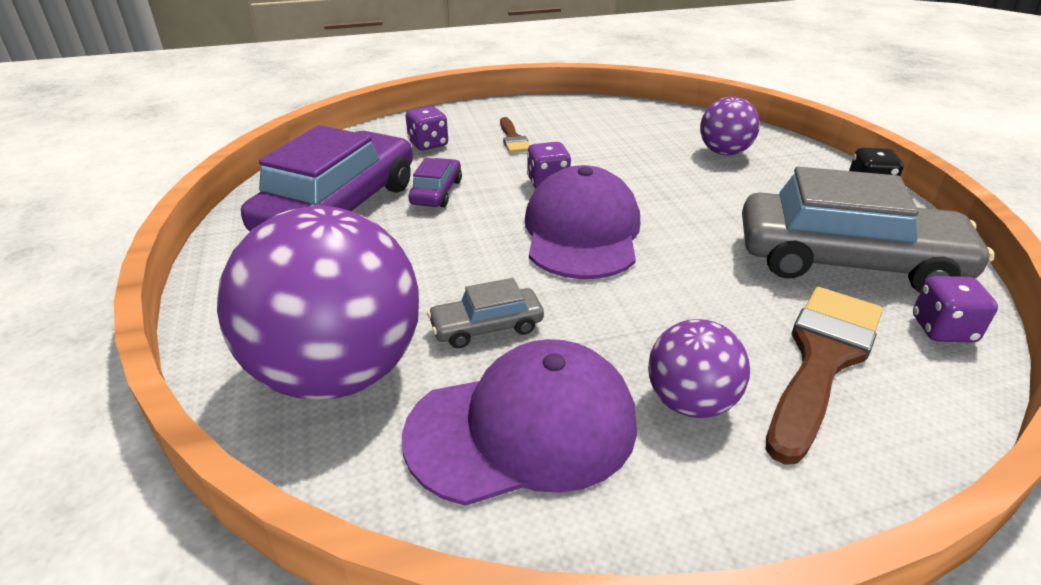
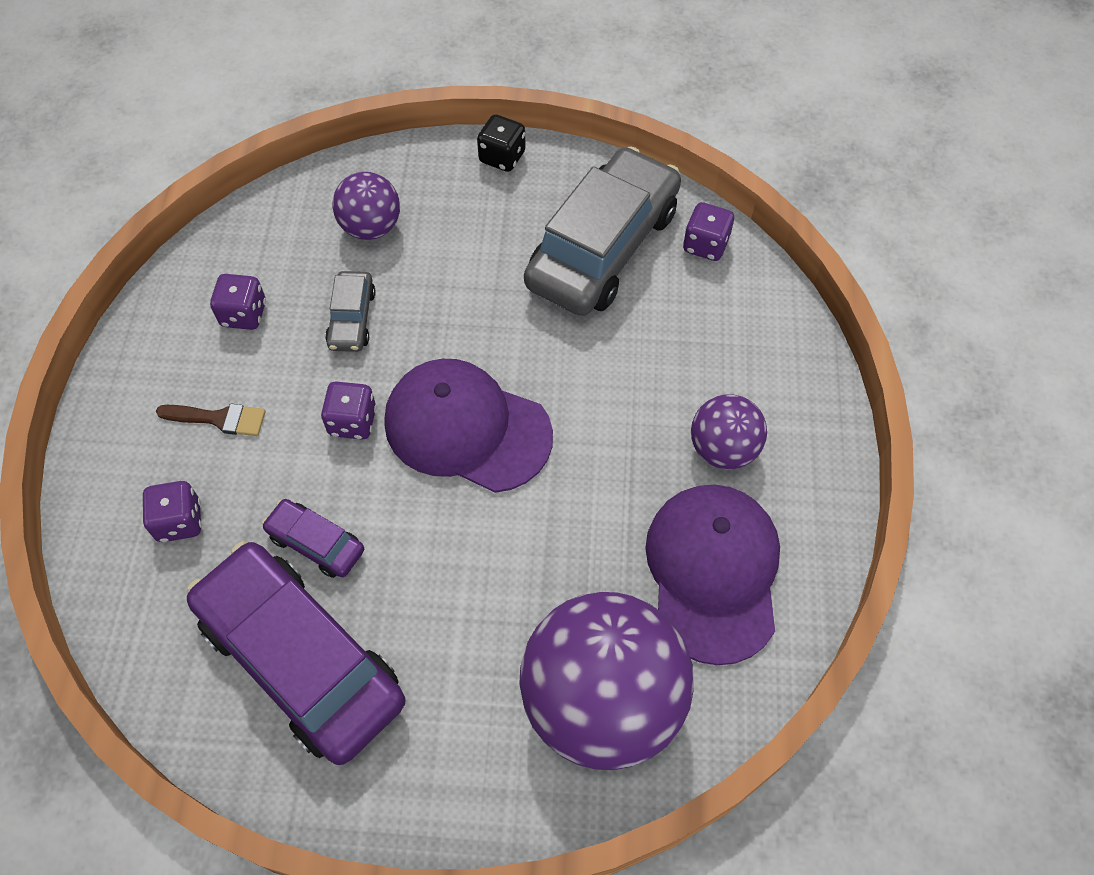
camera: 70 degrees left, 25 degrees up
(486, 327) = (584, 562): grey car -> grey car (352, 318)
(600, 128) = (244, 314): none -> purple dice
(822, 360) = (709, 340): brown brush -> none

